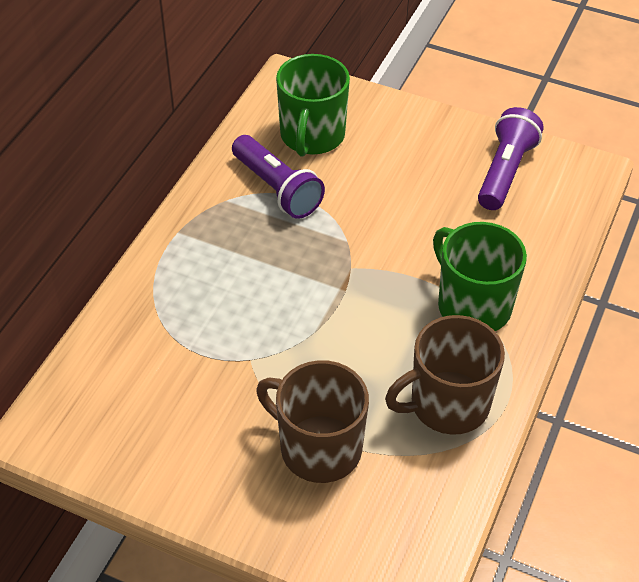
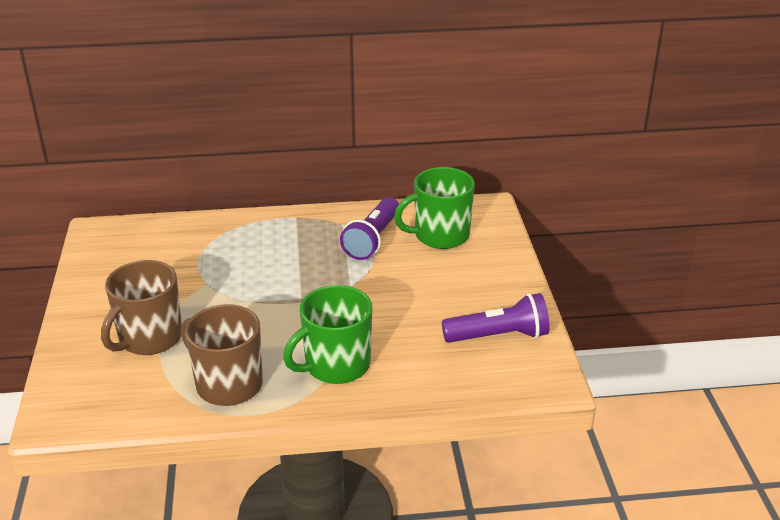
camera: 60 degrees right, 15 degrees down
(318, 448) = (149, 338): brown mug -> brown mug turned 150 degrees counterclockwise
(472, 306) = (336, 365): green mug -> green mug turned 150 degrees counterclockwise

